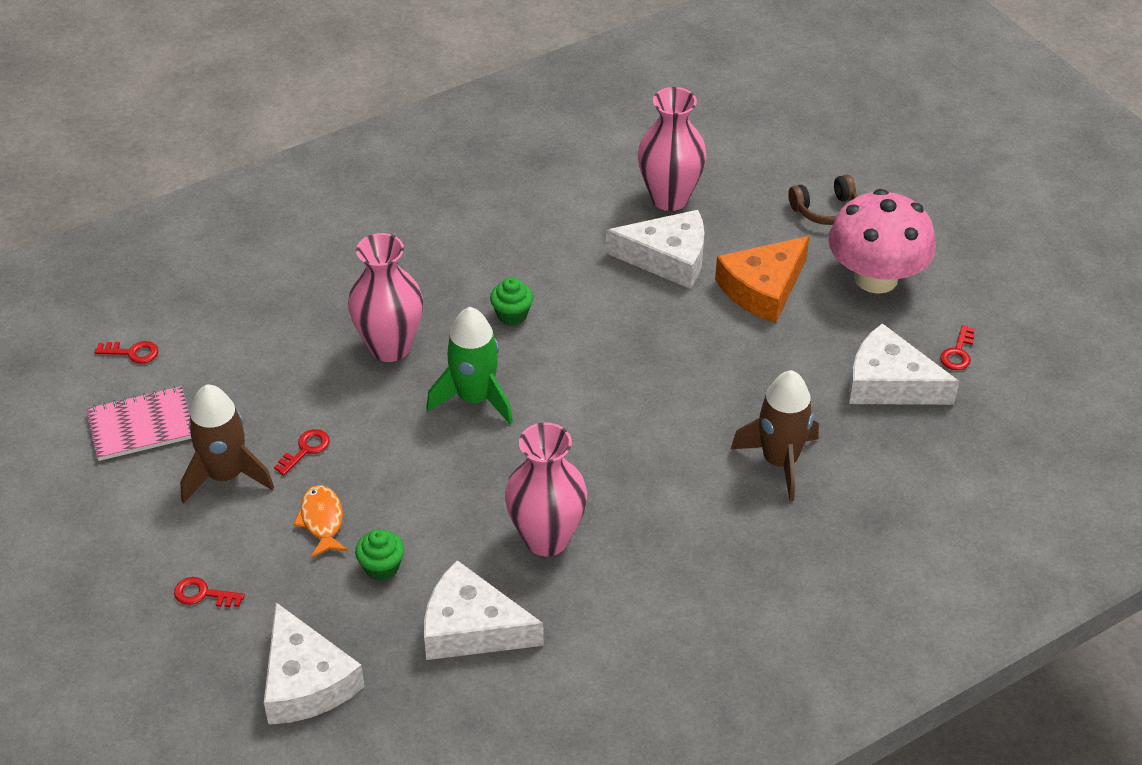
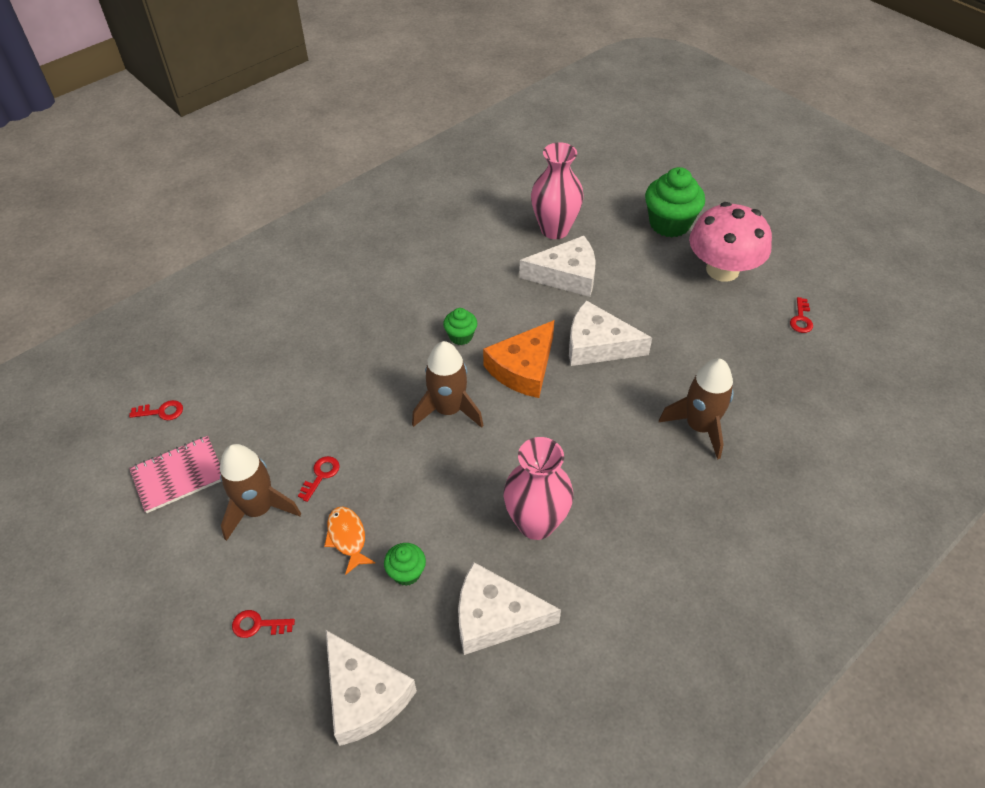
camera: 10 degrees left, 5 degrees up
(390, 347) = (371, 376): pink vase -> none
(475, 398) = (448, 410): green rocket -> brown rocket
(763, 288) = (643, 289): orange cheese -> orange cheese (523, 368)
(825, 210) = (669, 224): brown headphones -> green cupcake
(889, 383) = (760, 350): white cheese -> white cheese (598, 345)

